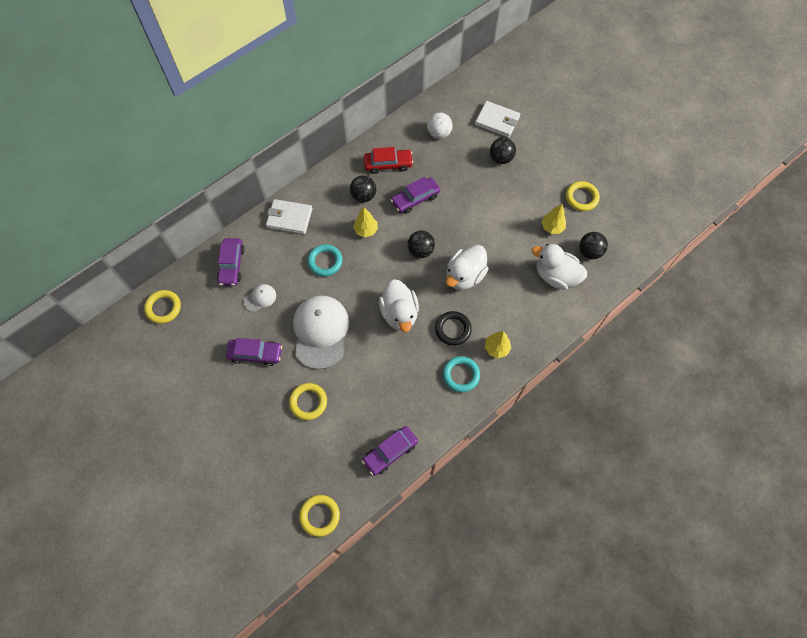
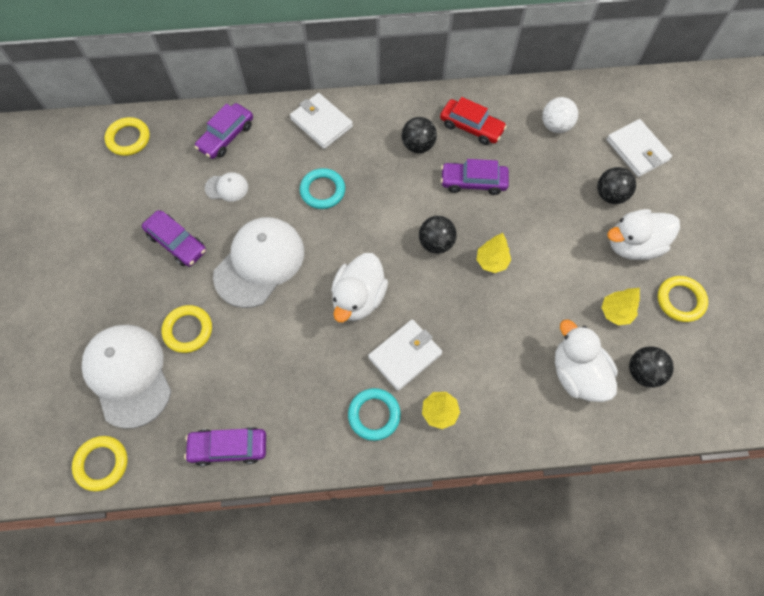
camera: 35 degrees right, 0 degrees up
(292, 454) = (128, 375): none -> white cap
(366, 230) = (392, 183): yellow tree -> yellow tree (492, 262)
(453, 329) = (405, 355): black ring -> white wallet
(464, 276) = (465, 303): white duck -> white duck (633, 245)

